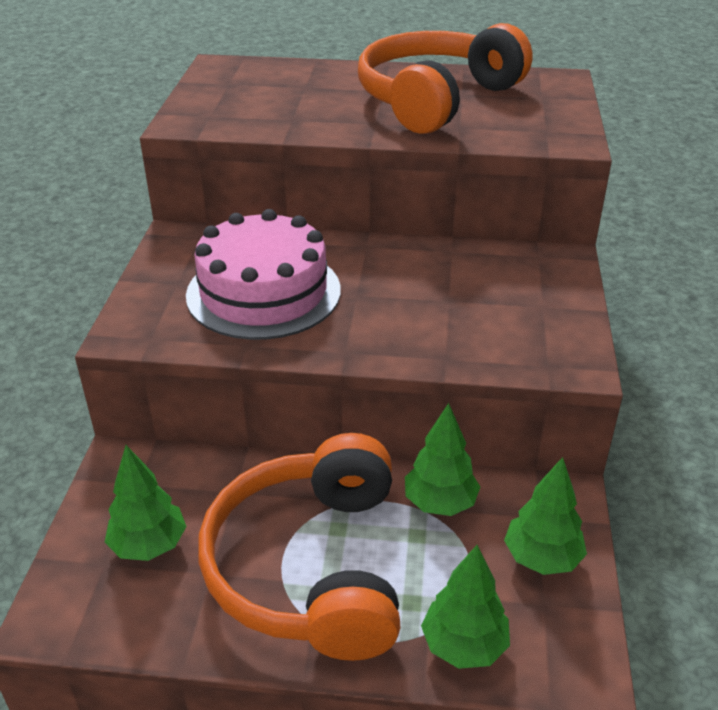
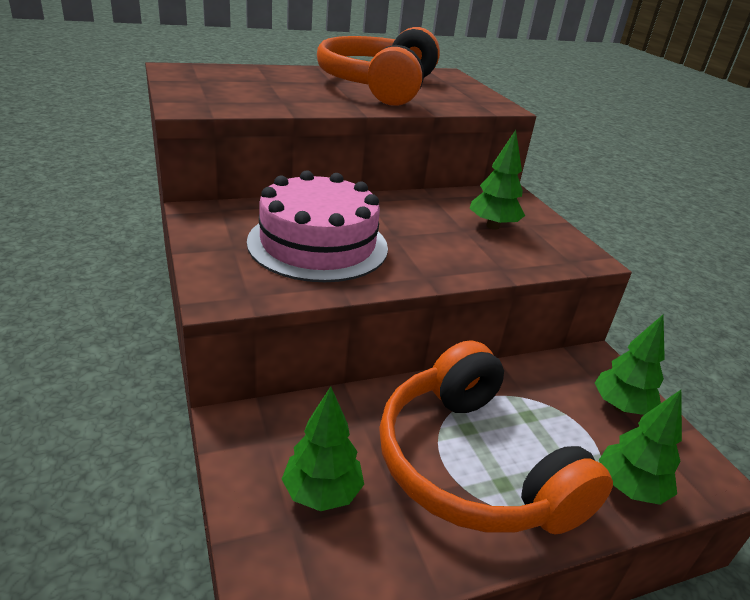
camera: 30 degrees left, 5 degrees down
(440, 503) = (524, 387): green tree -> green tree (492, 226)

